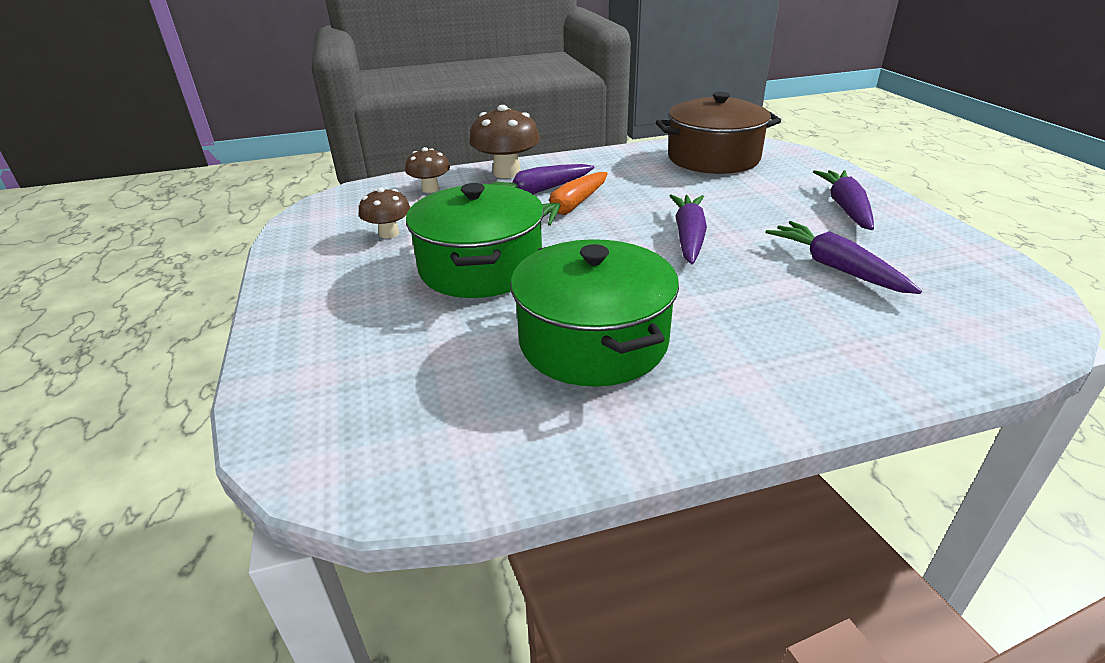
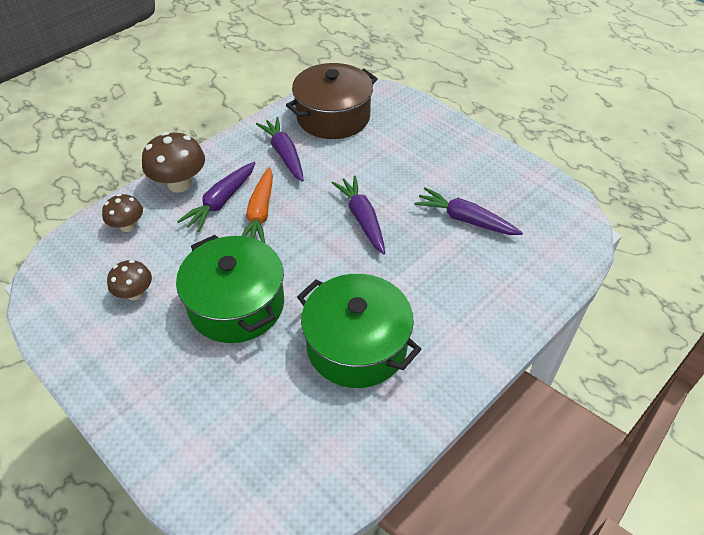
camera: 30 degrees left, 15 degrees up
(845, 208) = (447, 153): purple carrot -> purple carrot (284, 154)

